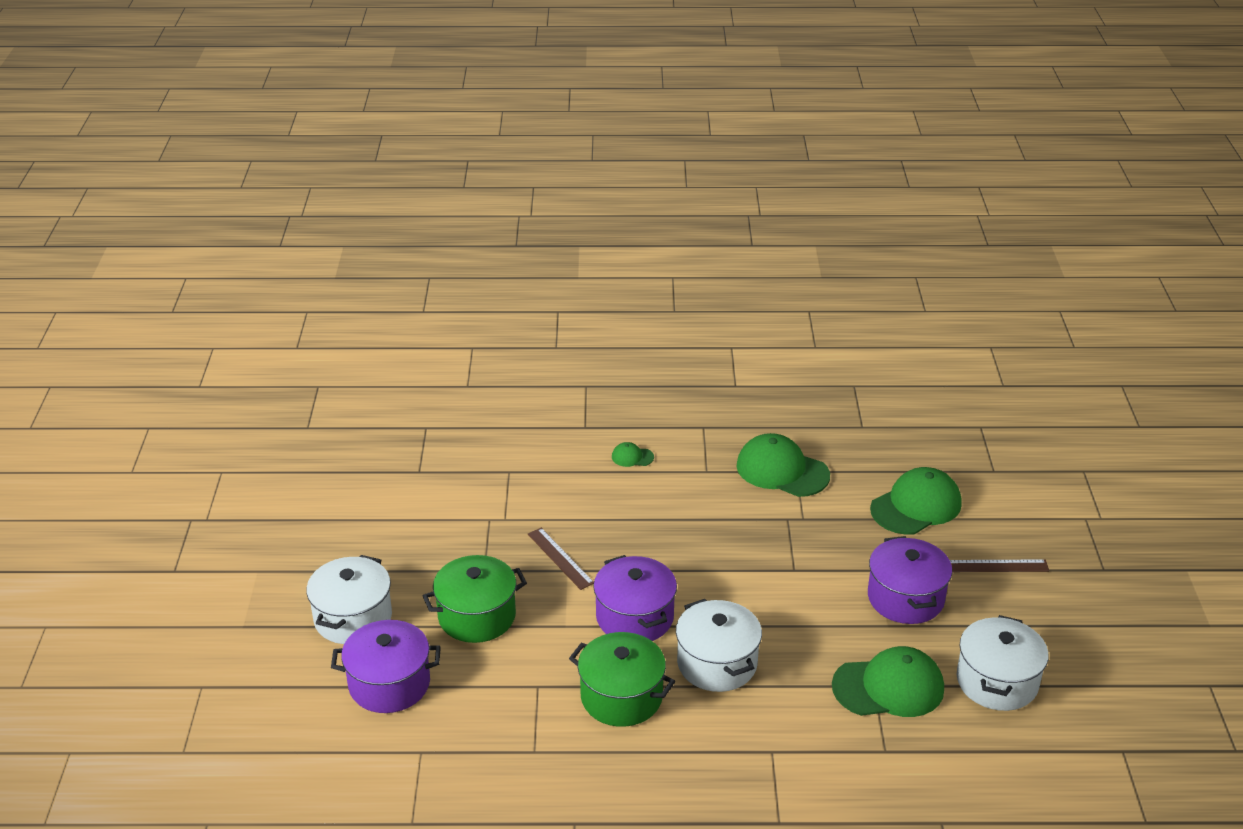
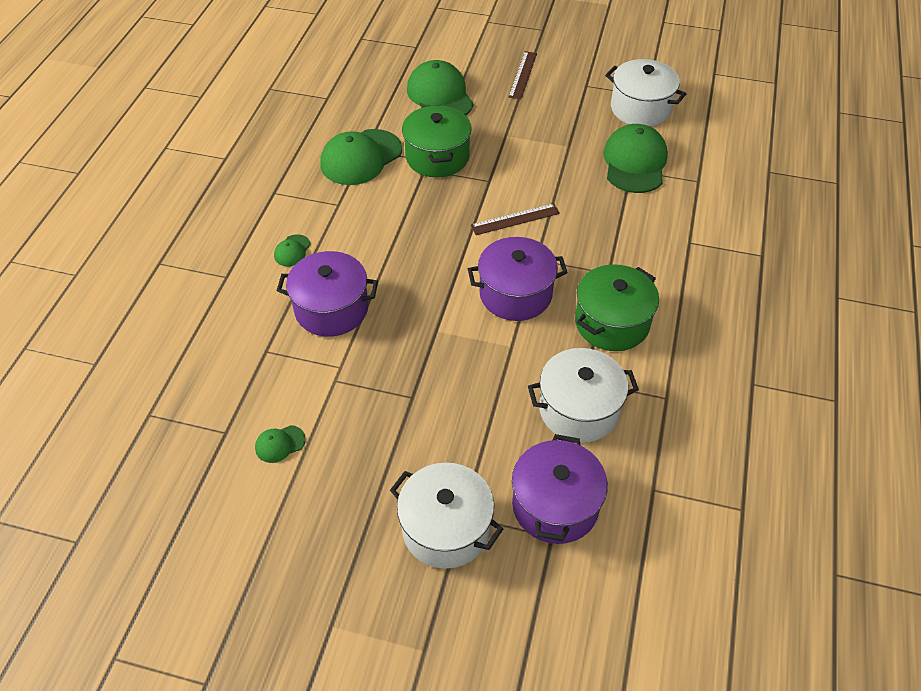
camera: 75 degrees left, 15 degrees up
(415, 503) = (280, 444): none -> green cap
(477, 616) = (478, 414): green pot -> green pot (437, 157)
(560, 558) = (417, 333): brown ruler -> brown ruler (515, 219)
(717, 663) = (586, 252): white pot -> white pot (579, 409)
(905, 598) = (542, 129): purple pot -> purple pot (331, 309)

